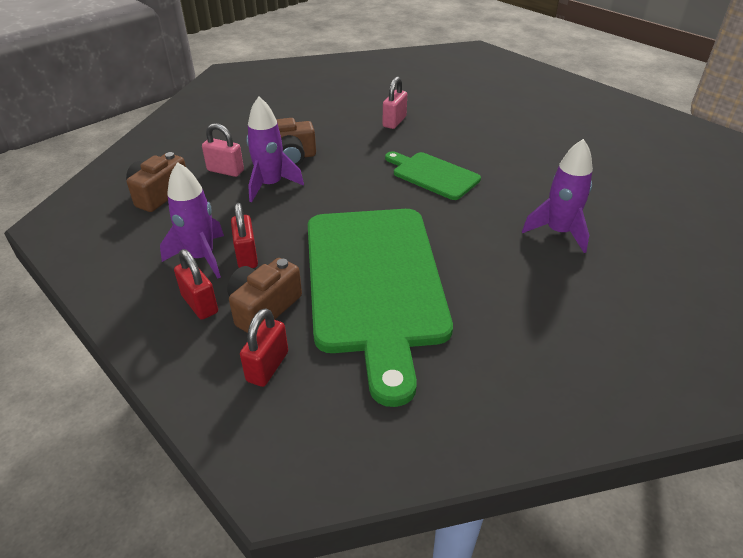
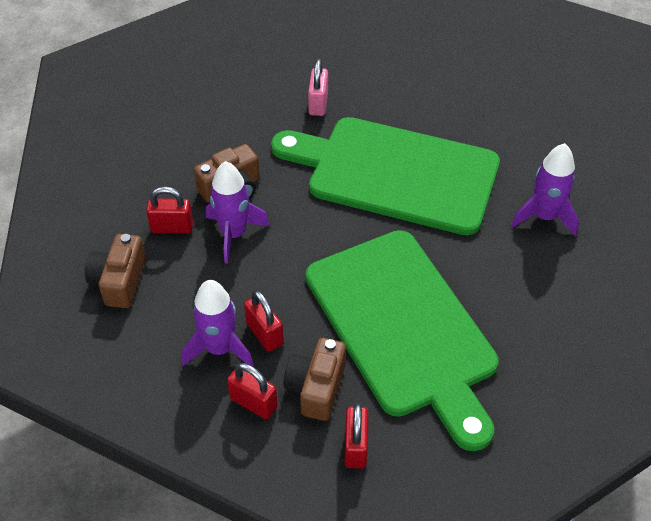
camera: 20 degrees left, 10 degrees up
(225, 171) = (172, 227): pink padlock -> red padlock
(433, 175) = (395, 173): green cutting board -> green cutting board, size x2.06

